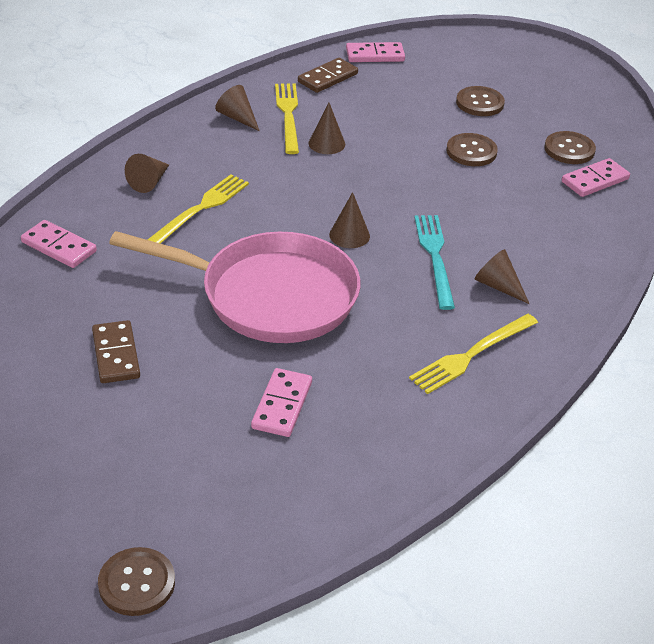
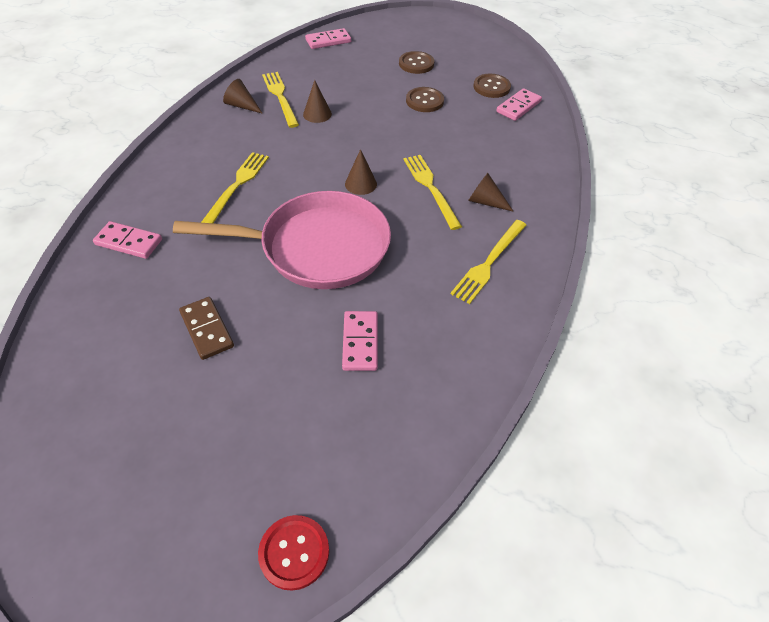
camera: 15 degrees left, 10 degrees up
(137, 583) = (294, 552): brown button -> red button
(149, 182) = (188, 170): brown cone -> none
(328, 78) = (300, 63): brown domino -> none
(435, 257) = (431, 188): turquoise fork -> yellow fork

